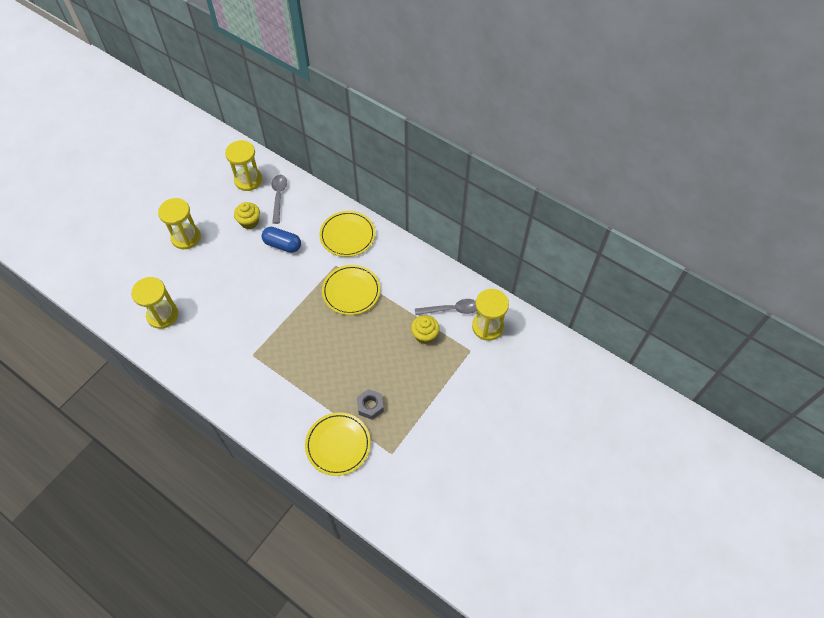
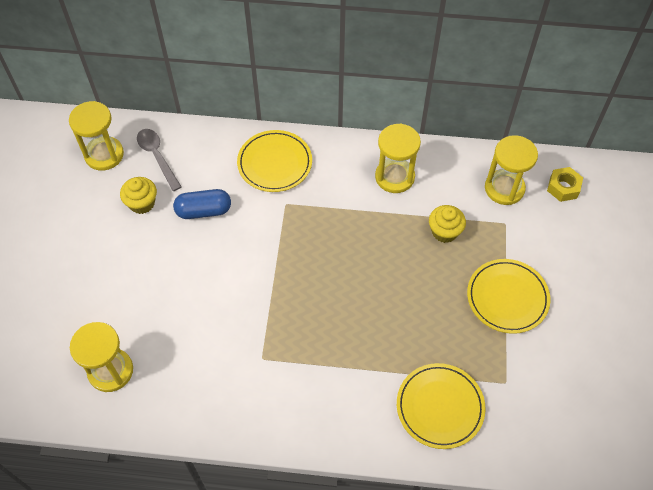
camera: 30 degrees left, 0 degrees up
(186, 237) = (72, 261): yellow hourglass -> yellow hourglass (394, 177)
(351, 291) = (326, 224): yellow plate -> yellow plate (507, 298)
(370, 406) = (443, 343): grey nut -> none
(451, 310) = (452, 189): grey spoon -> none
(530, 347) = (563, 187): none -> yellow nut

